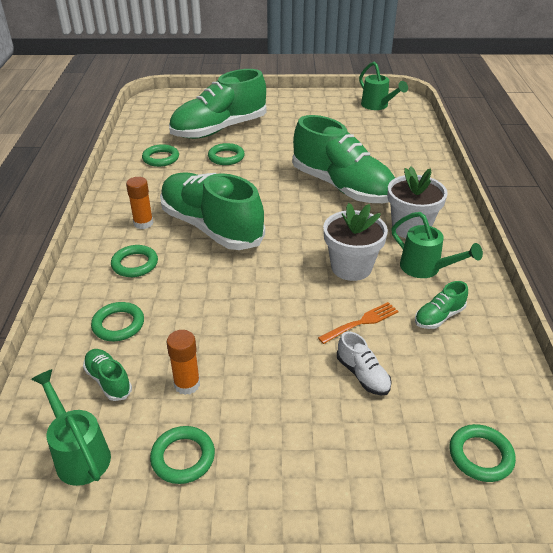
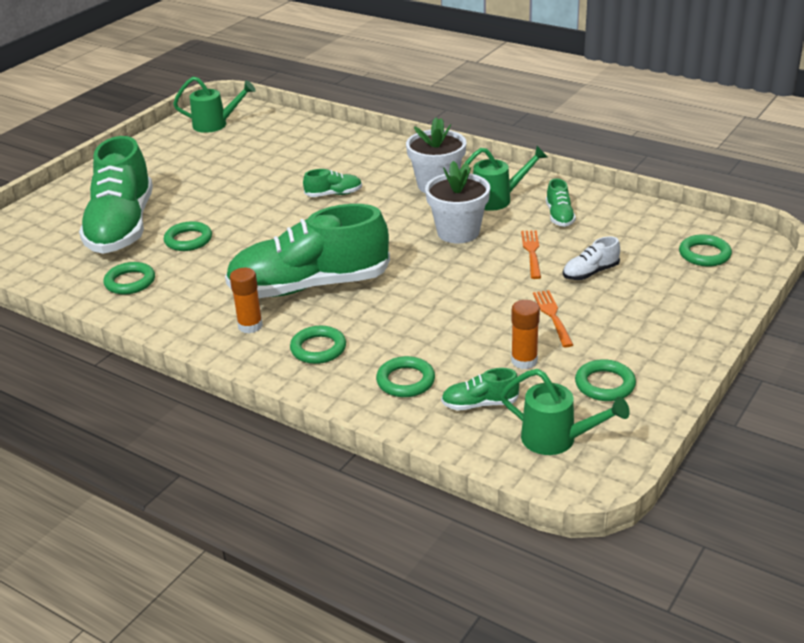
camera: 55 degrees left, 5 degrees down
(79, 454) = (557, 440): green watering can -> green watering can turned 150 degrees counterclockwise
(269, 376) = (552, 316): none -> orange fork
(342, 187) = (334, 194): green shoe -> green shoe, size x0.41
(363, 375) = (590, 273): white shoe -> white shoe turned 150 degrees clockwise

